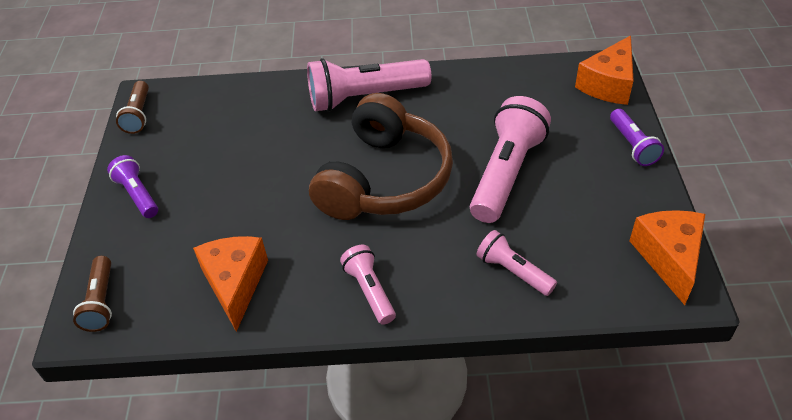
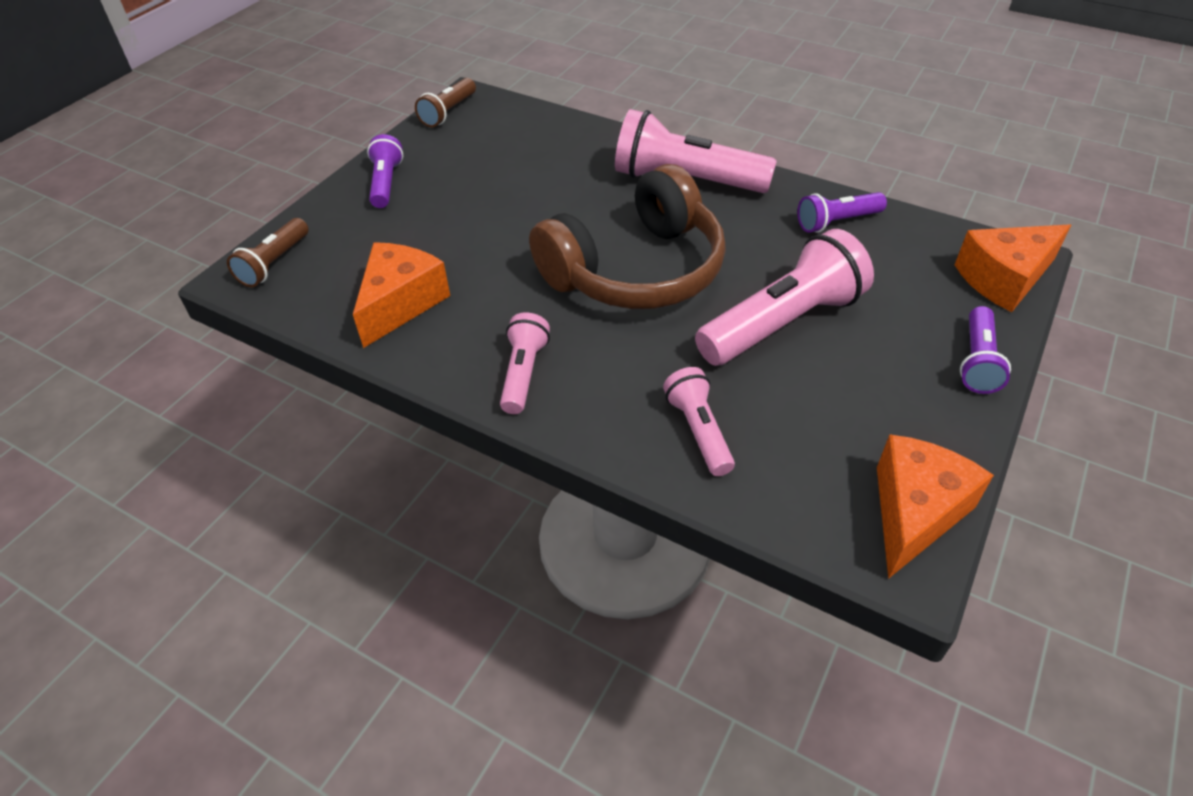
camera: 30 degrees right, 0 degrees up
(485, 87) = (836, 222): none -> purple flashlight

